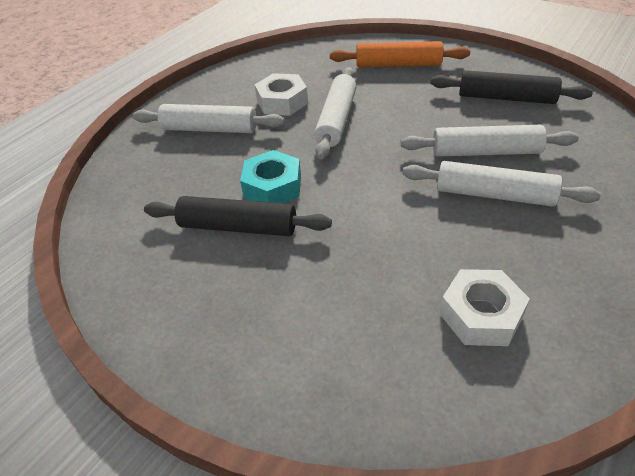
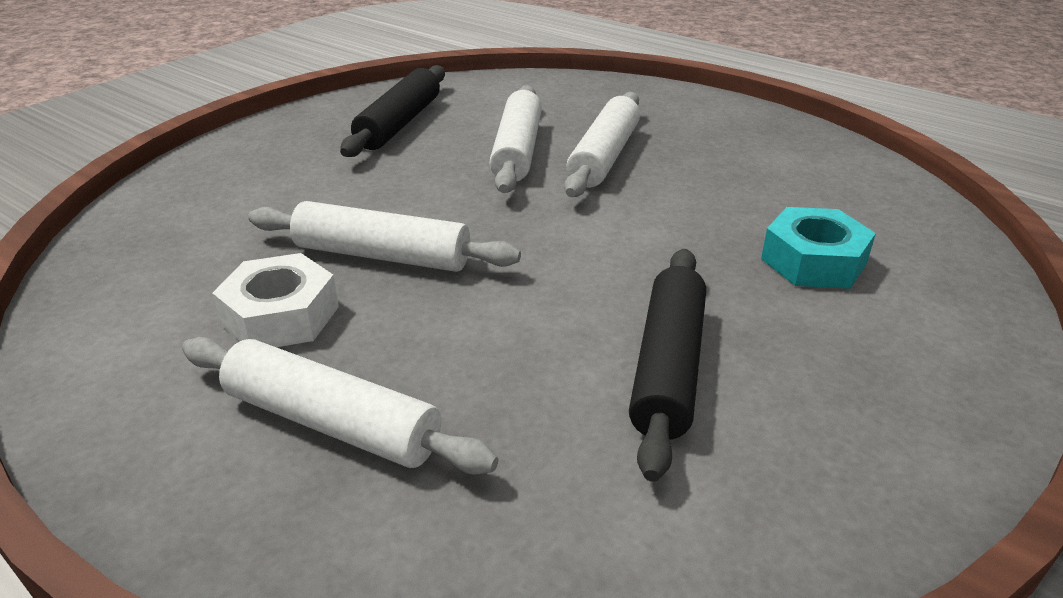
camera: 90 degrees left, 10 degrees down
(210, 129) = (332, 422): white rolling pin -> white rolling pin turned 75 degrees counterclockwise
(273, 187) = (561, 328): turquoise nut -> turquoise nut (813, 261)
(398, 64) = (241, 187): orange rolling pin -> none
(481, 315) = (800, 188): white nut -> none

